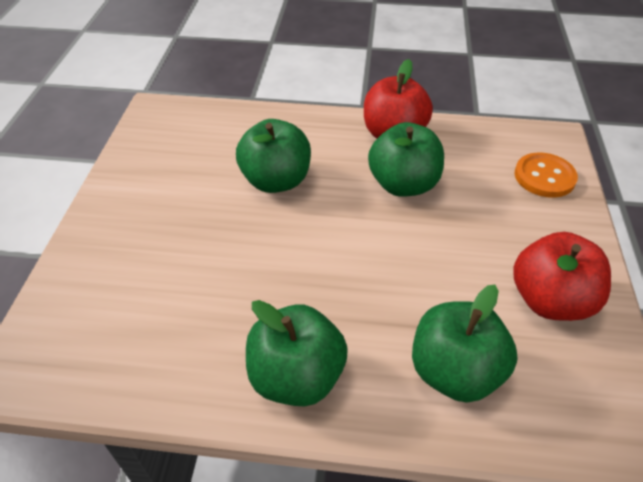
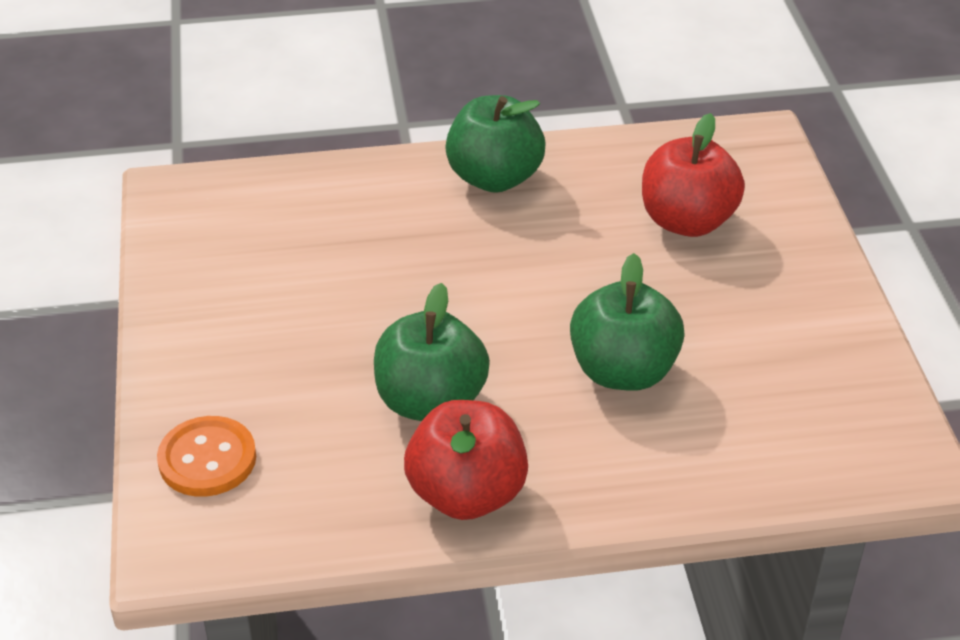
camera: 165 degrees right, 5 degrees down
(454, 371) = (338, 207): green apple -> none
(550, 300) = (228, 287): red apple -> red apple (687, 221)

